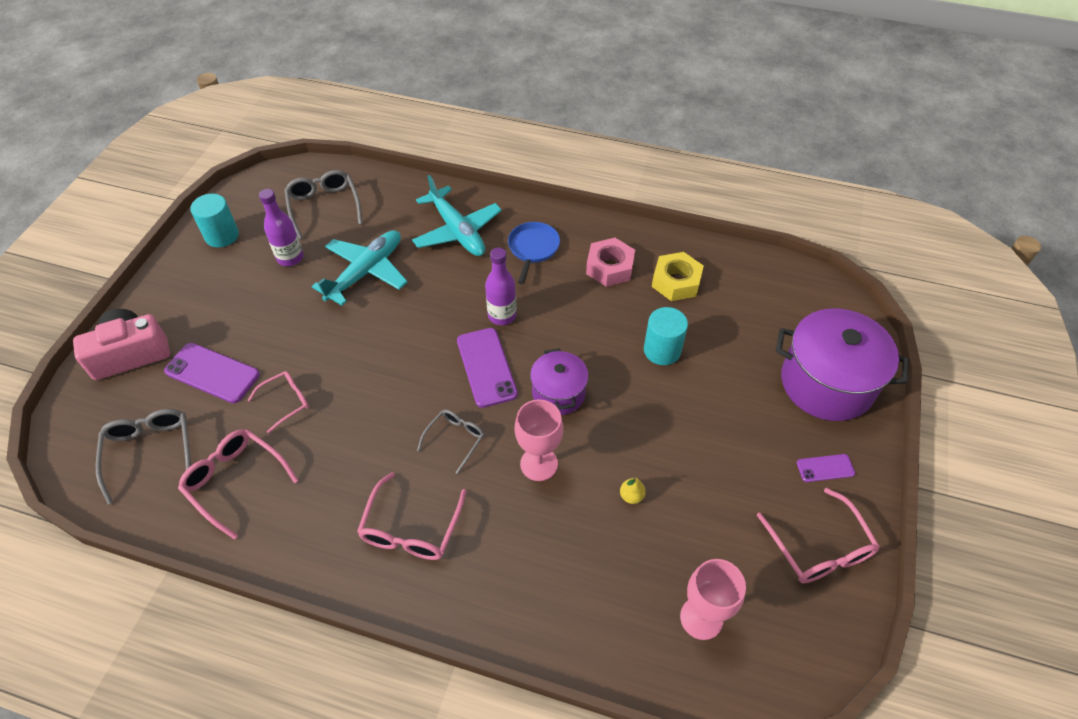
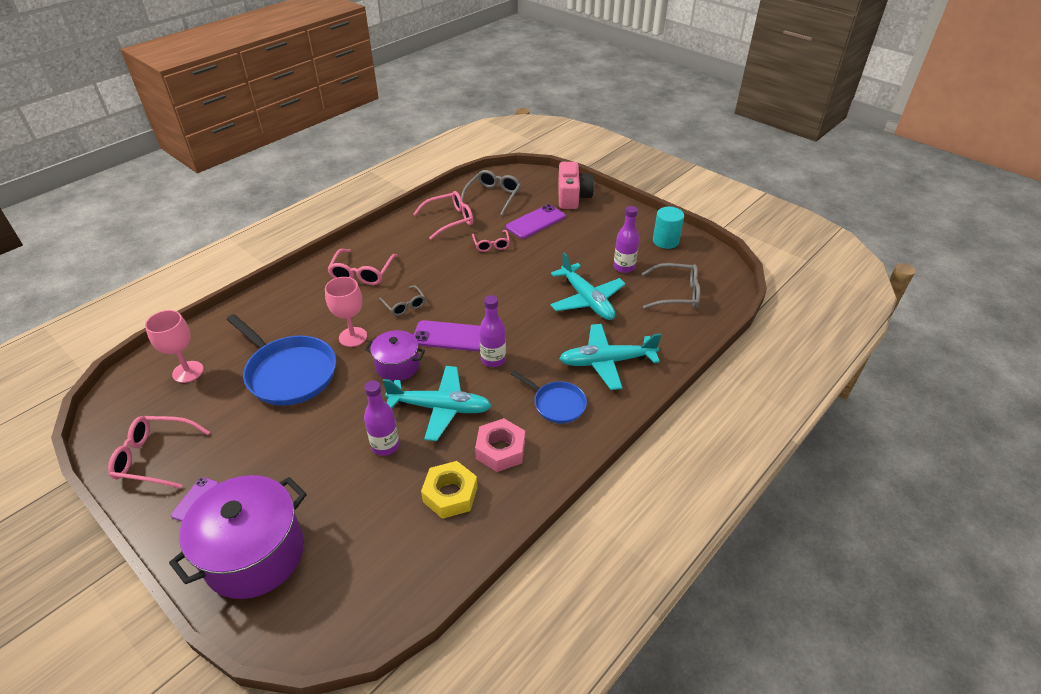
camera: 115 degrees right, 10 degrees down
(150, 452) = (493, 196): grey glasses -> grey glasses turned 75 degrees counterclockwise
(411, 528) = (362, 273): pink glasses -> pink glasses turned 120 degrees counterclockwise
(591, 330) = (440, 408): none -> turquoise plane
(631, 496) = (289, 373): yellow pear -> blue pan
(662, 350) = (385, 446): turquoise cylinder -> purple bottle

